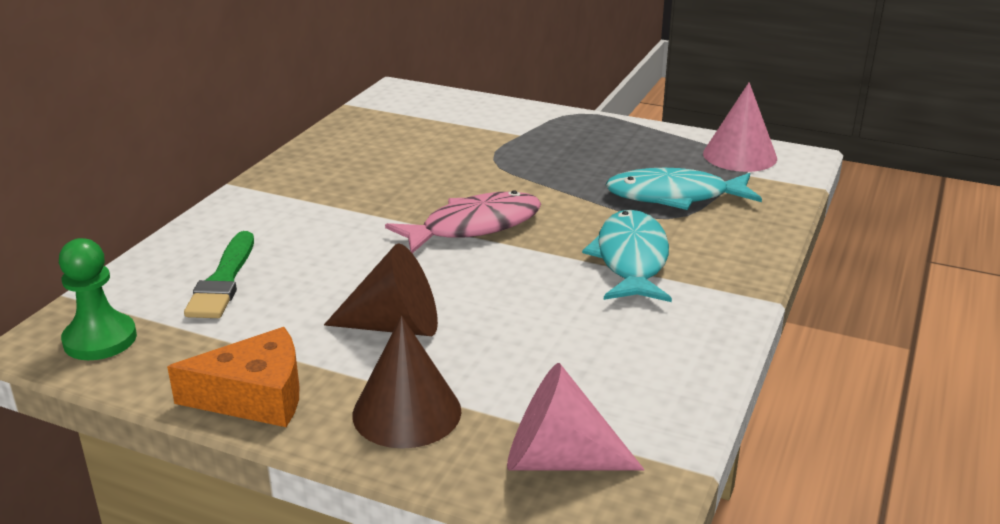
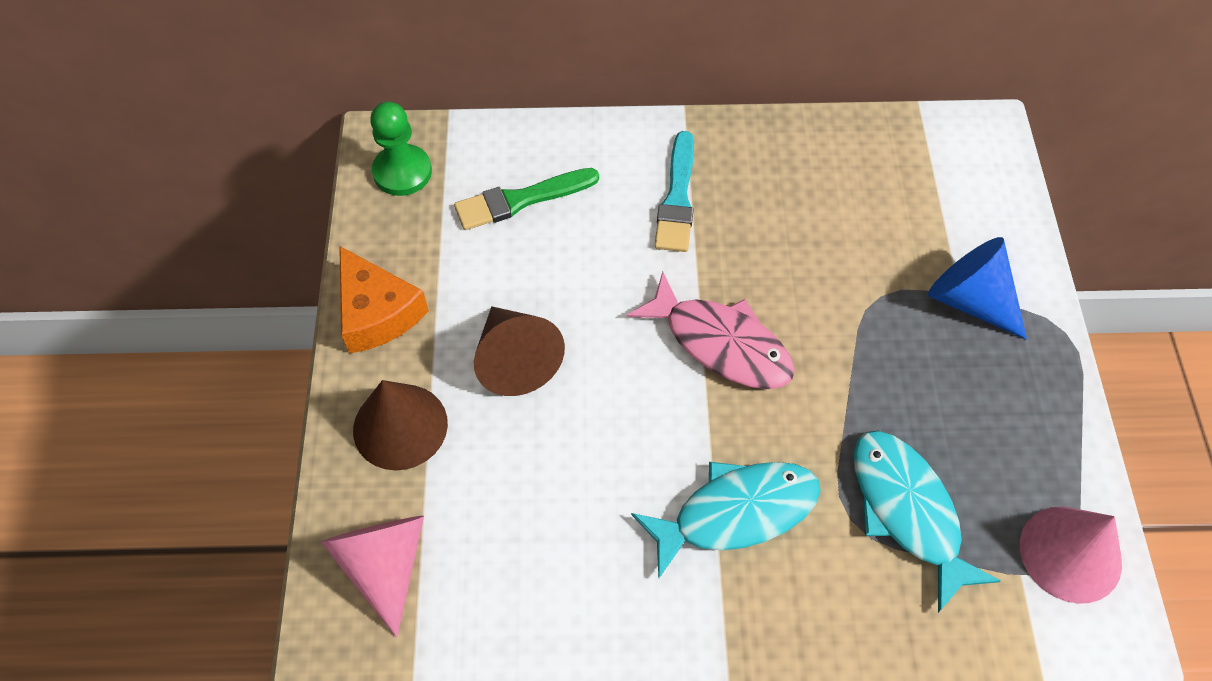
camera: 65 degrees right, 30 degrees up
(316, 209) = (677, 198): none -> turquoise brush
(527, 132) = (970, 300): none -> blue cone

